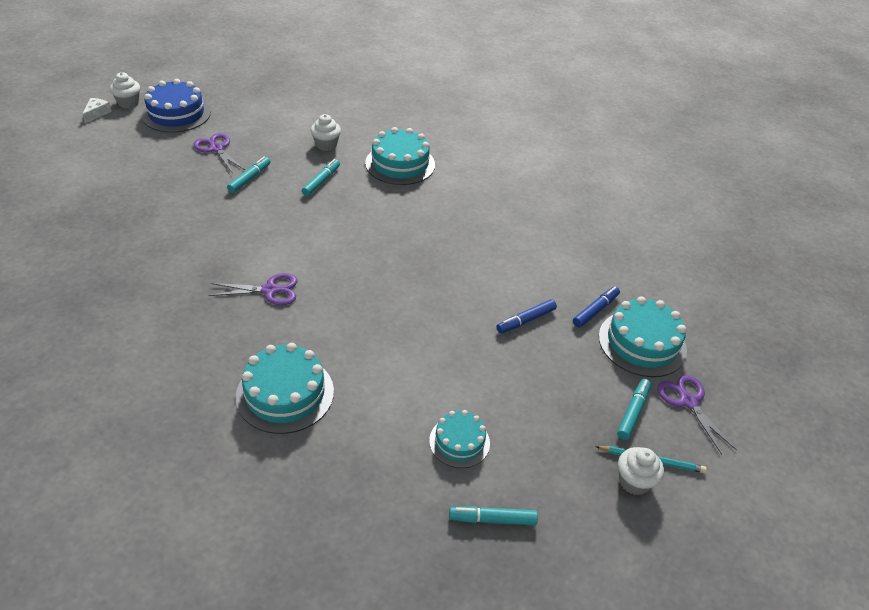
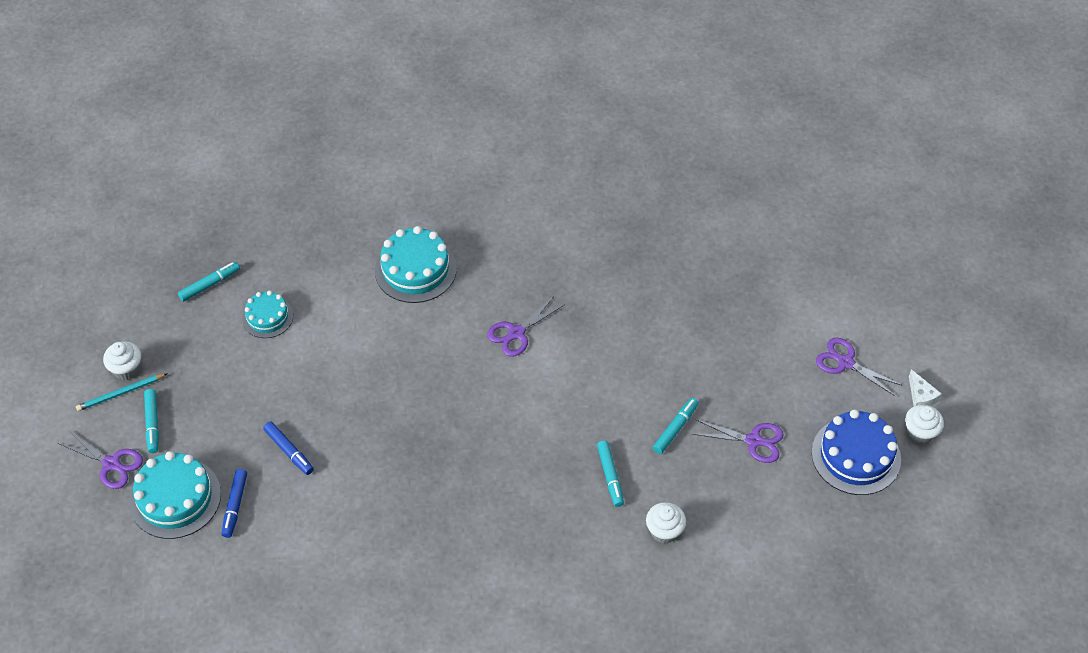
camera: 145 degrees right, 10 degrees up
(103, 147) = (845, 363): none -> purple scissors
(249, 178) = (675, 428): turquoise marker -> turquoise marker turned 135 degrees counterclockwise
(400, 164) = (564, 563): turquoise cake -> none
(526, 320) = (289, 451): blue marker -> blue marker turned 120 degrees clockwise

